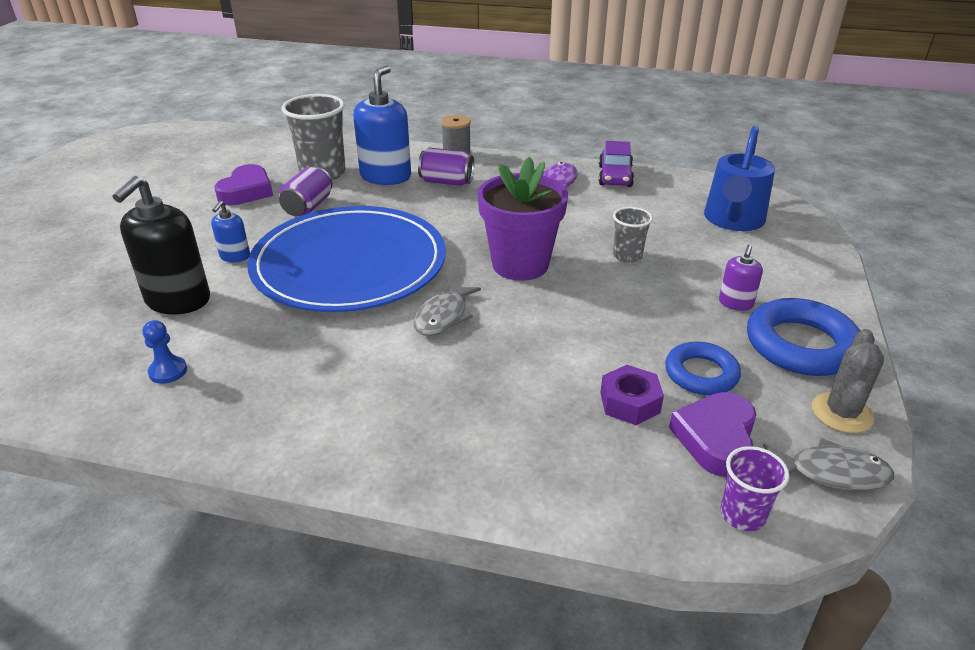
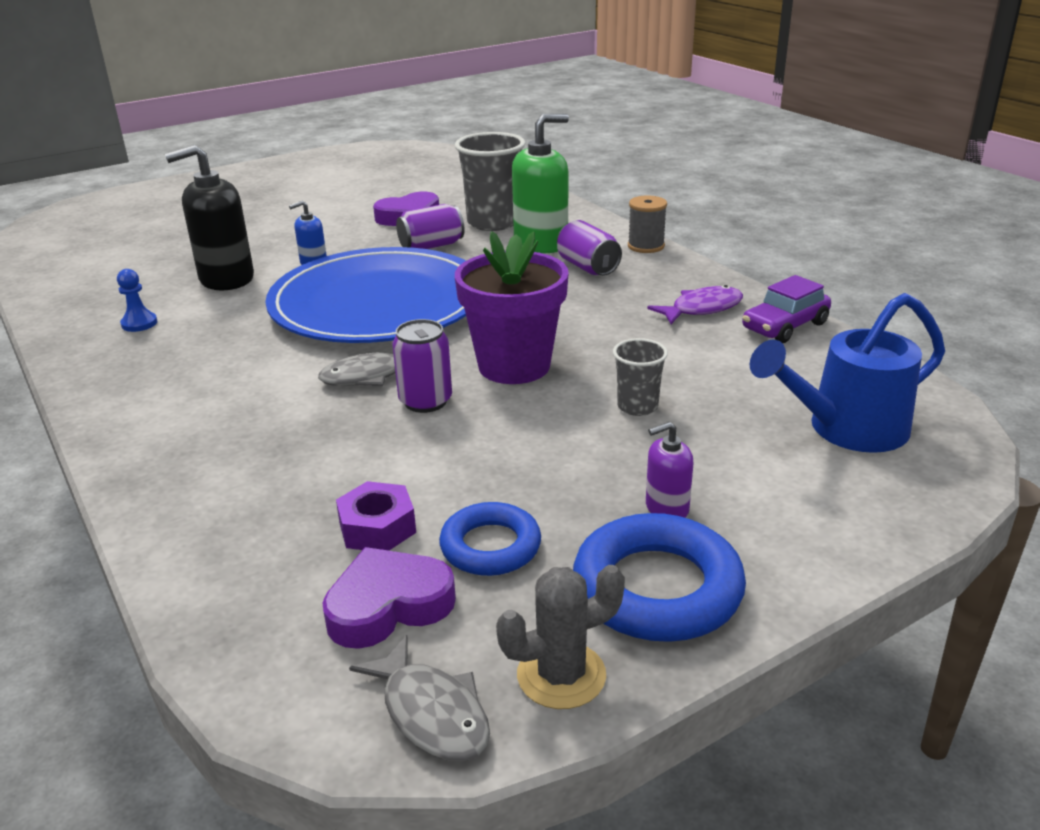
camera: 45 degrees right, 5 degrees down
(386, 176) = (541, 243): blue soap dispenser -> green soap dispenser
(510, 313) = (425, 401): none -> purple can
(742, 515) = (281, 677): purple cup -> none

